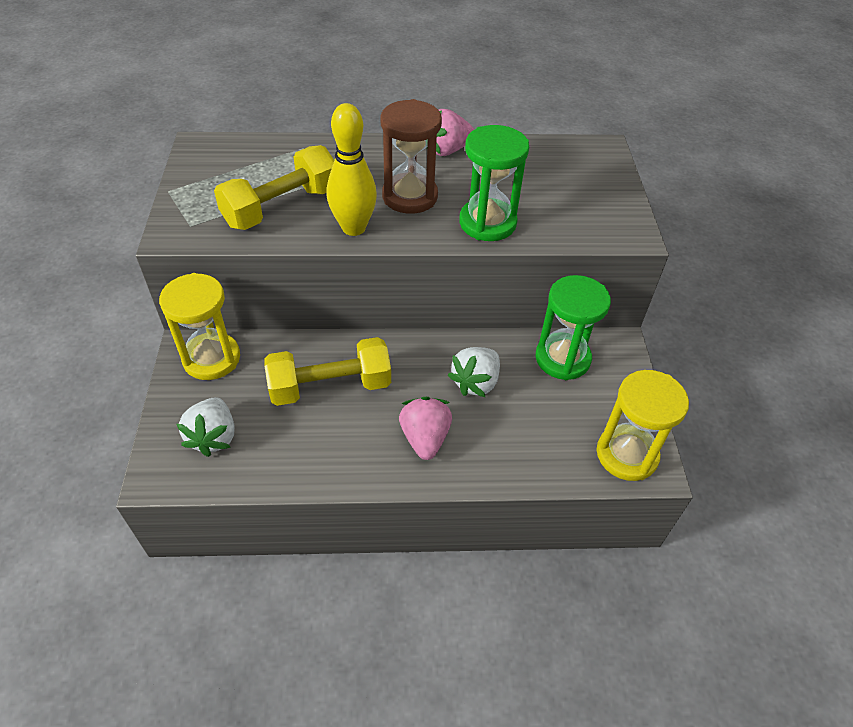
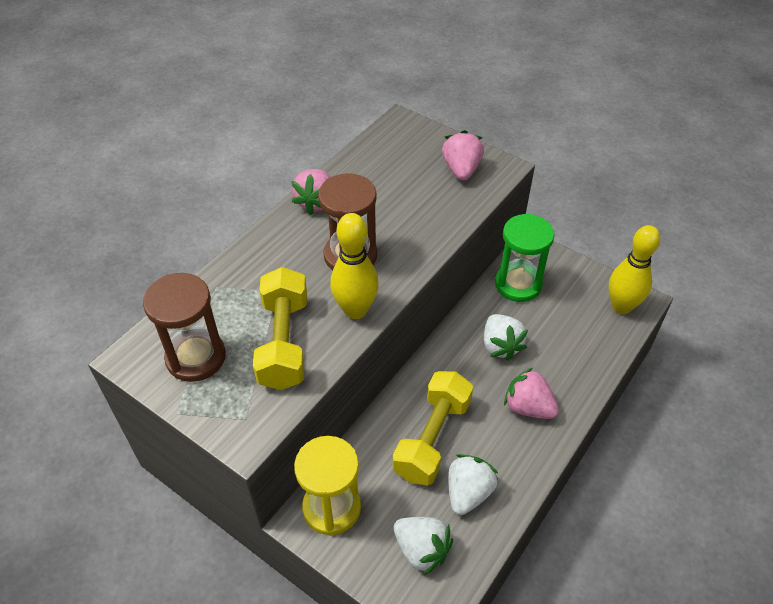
camera: 50 degrees left, 0 degrees up
(226, 173) = (196, 357): none -> brown hourglass
(294, 440) = (468, 492): none -> white strawberry
(487, 223) = (423, 231): green hourglass -> none
(594, 210) = (461, 170): none -> pink strawberry
(626, 455) = (621, 306): yellow hourglass -> yellow bowling pin

